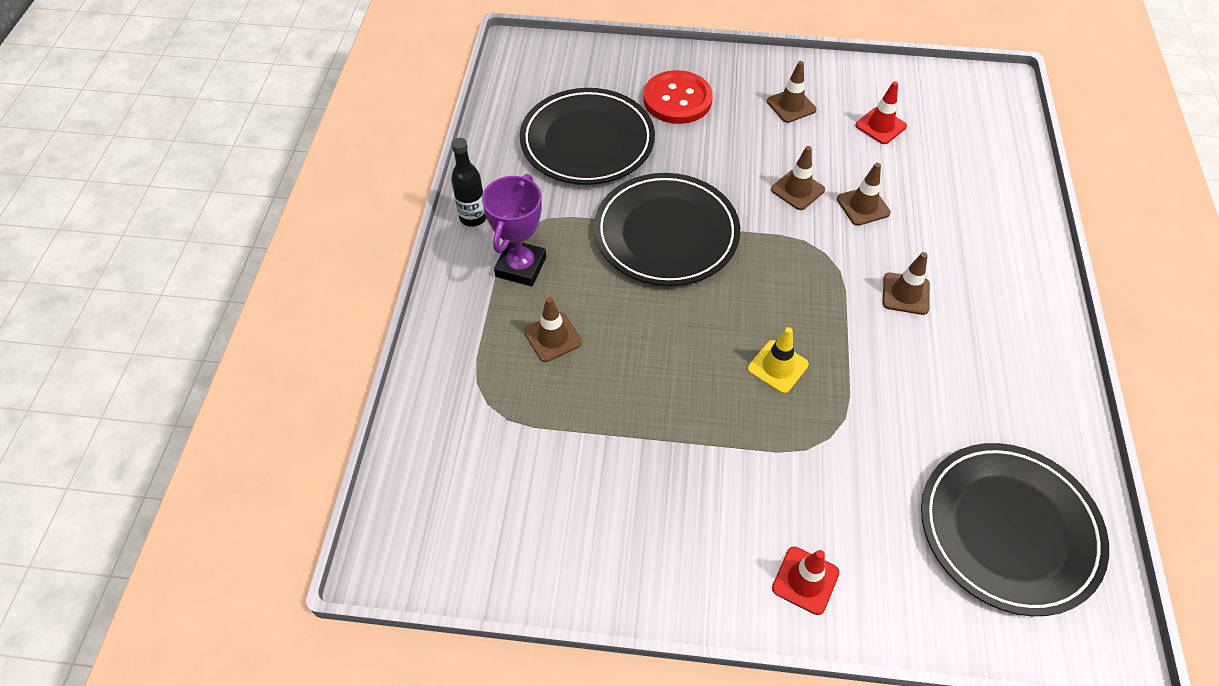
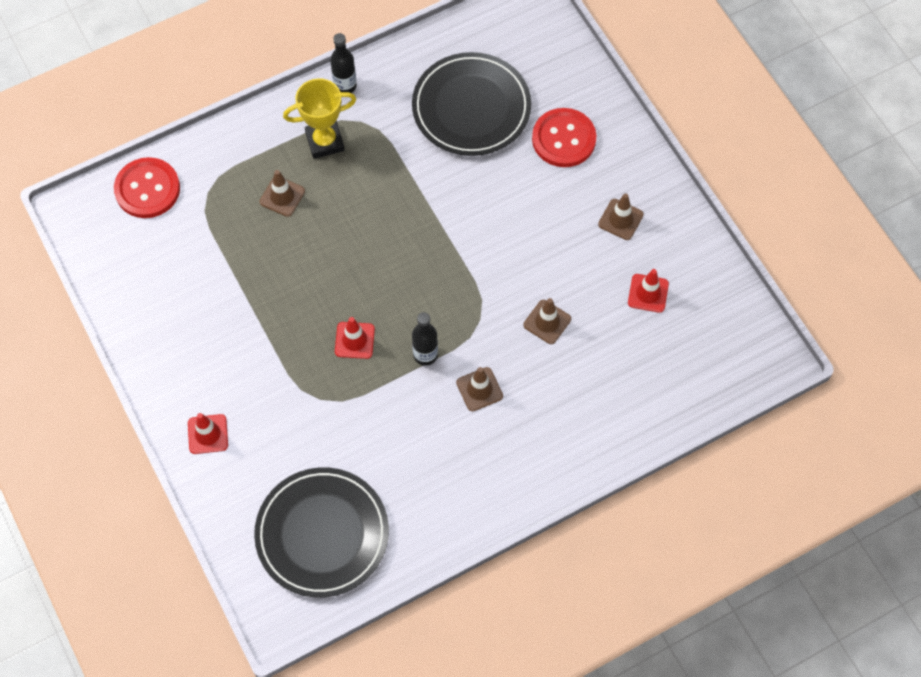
camera: 55 degrees right, 10 degrees up
(429, 461) = (147, 189): none -> red button
(521, 267) = (325, 141): purple trophy -> yellow trophy
(666, 233) = (421, 210): black plate -> none
(777, 367) = (354, 340): yellow traffic cone -> red traffic cone
(797, 190) = (530, 270): brown traffic cone -> none
(836, 316) = (425, 355): none -> black bottle

